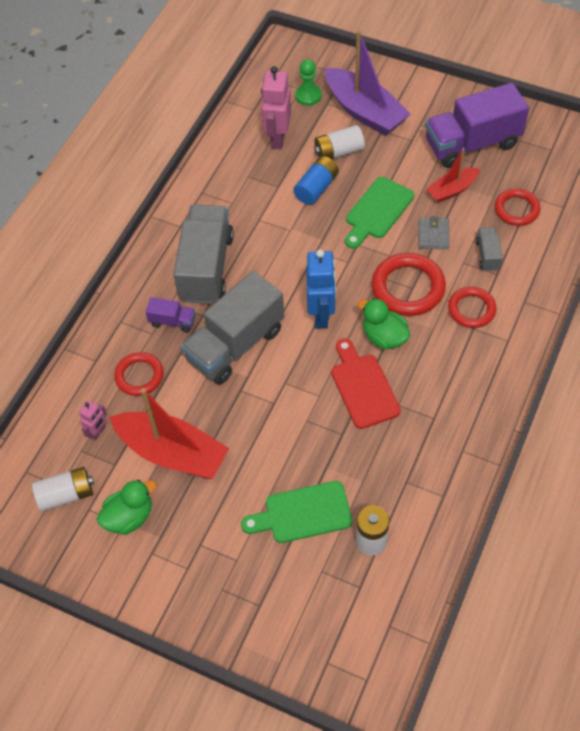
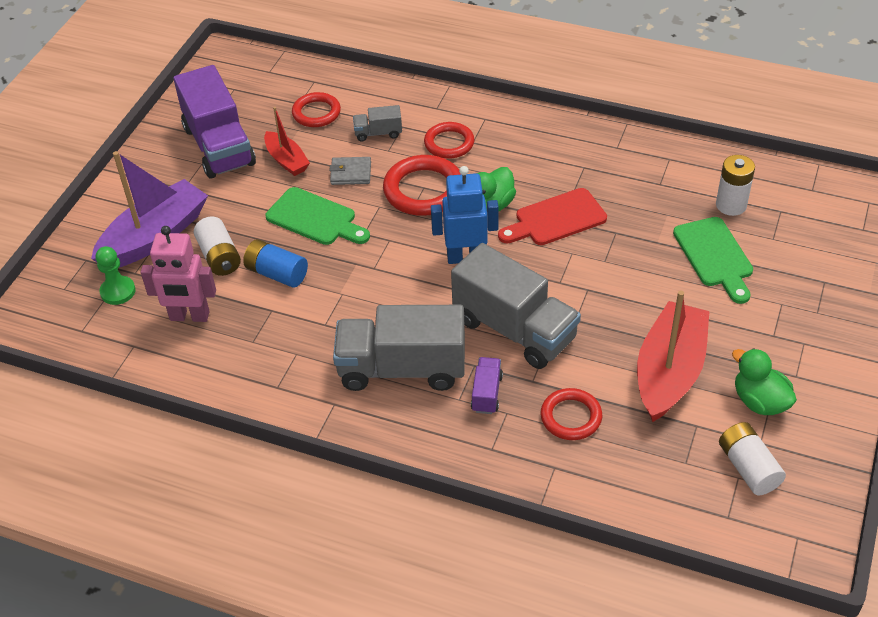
camera: 95 degrees left, 10 degrees down
(98, 432) = (657, 448): pink robot -> none

